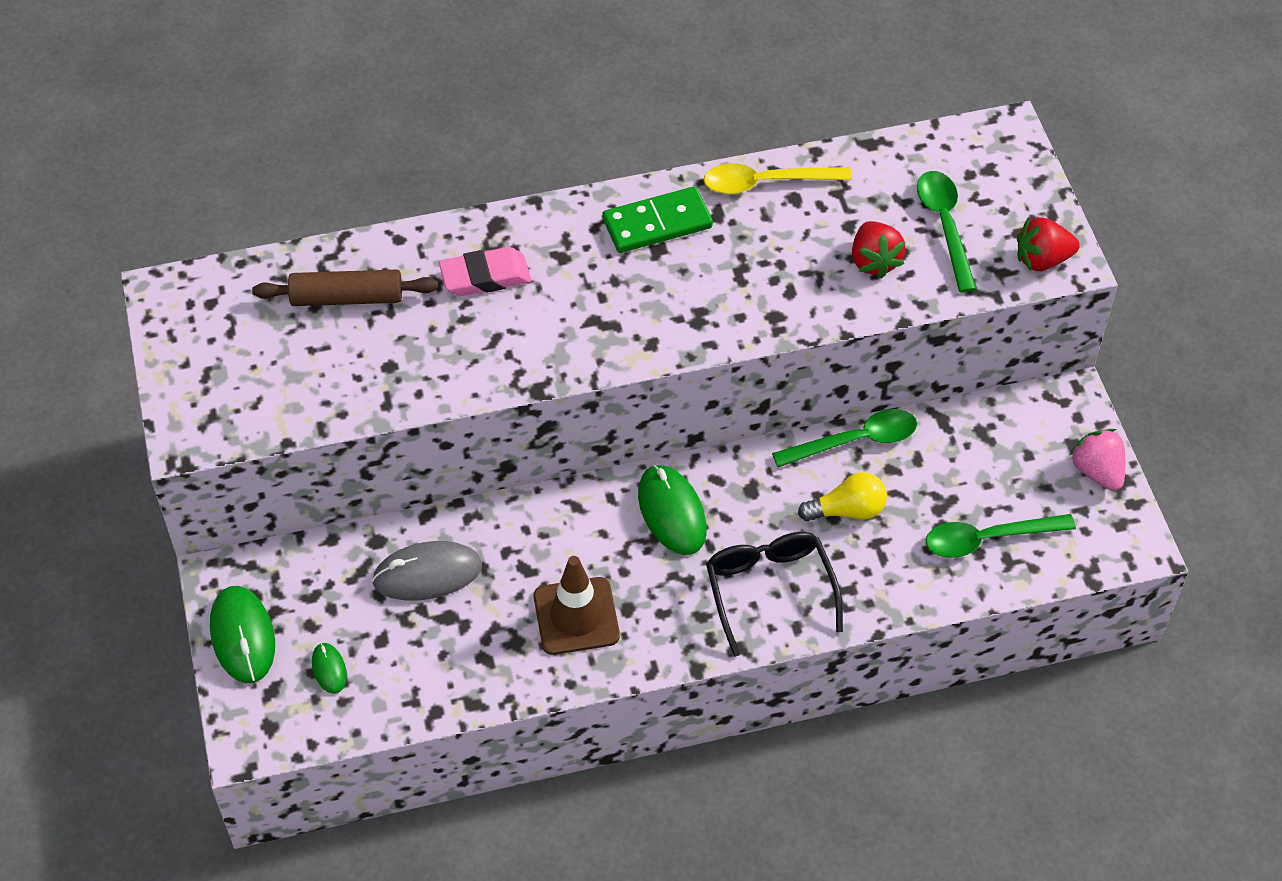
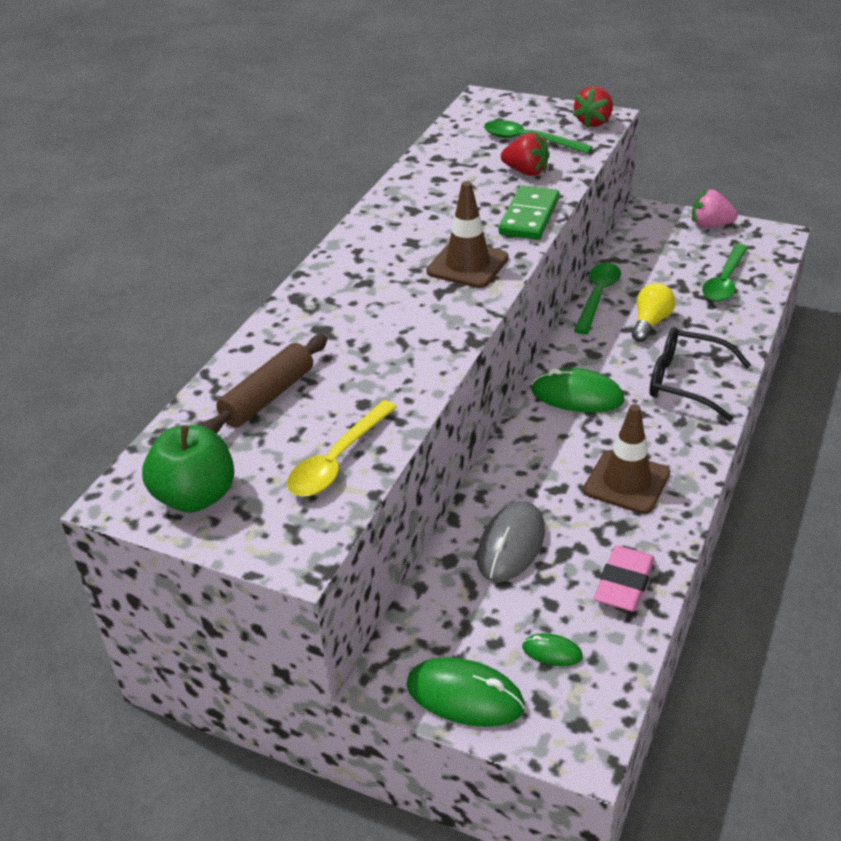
camera: 50 degrees left, 15 degrees down
(200, 334) = (195, 496): none -> green apple
(485, 277) = (338, 322): pink eraser -> pink eraser (624, 584)
(655, 315) = (467, 265): none -> brown traffic cone
(657, 224) = (389, 234): green domino -> green domino (529, 216)
(766, 183) = (412, 183): yellow spoon -> yellow spoon (337, 460)

